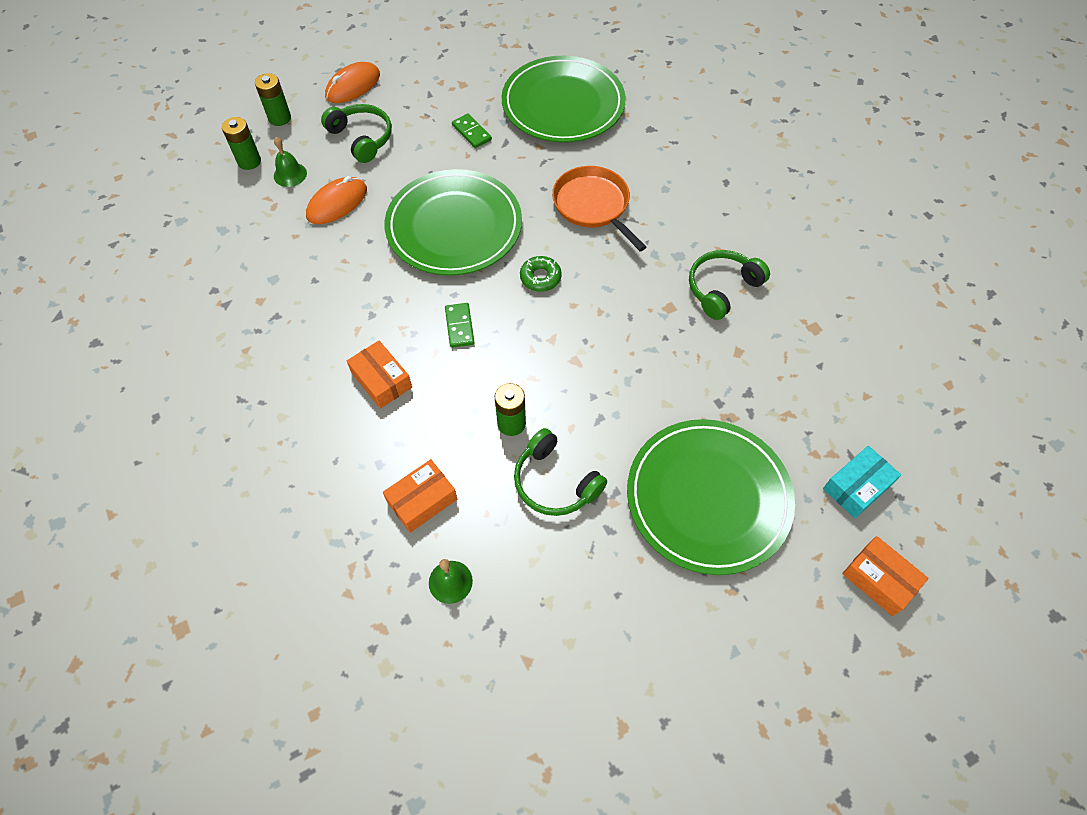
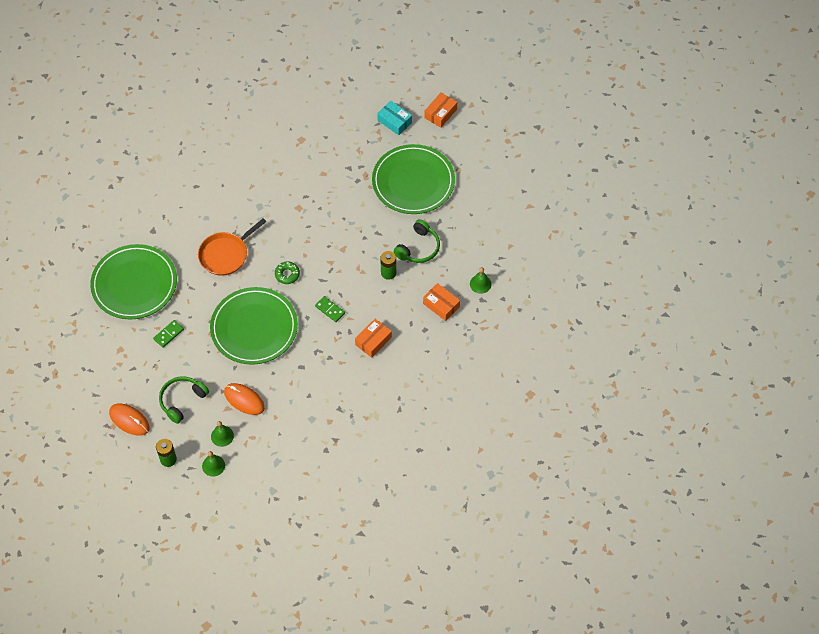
camera: 100 degrees left, 0 degrees up
(249, 161) = (213, 465): green battery -> green bell
(459, 326) = (330, 310): green domino -> green domino turned 60 degrees clockwise
(722, 288) = (280, 183): green headphones -> none

